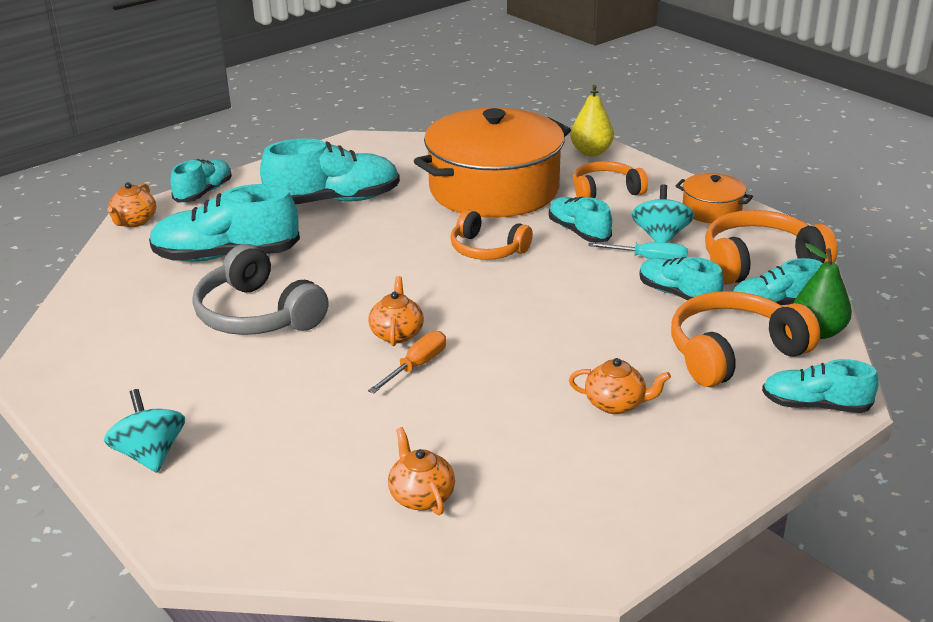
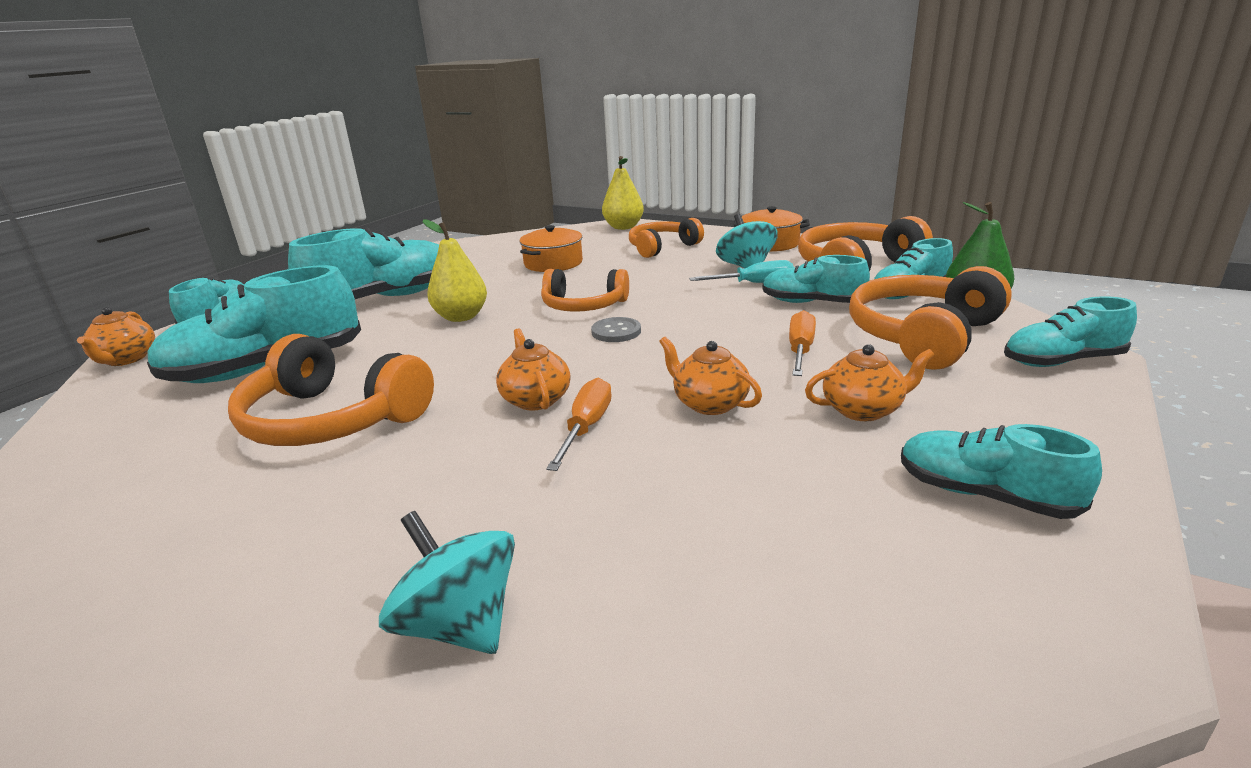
camera: 20 degrees left, 5 degrees down
(150, 455) = (196, 678): turquoise spinning top -> turquoise spinning top (459, 624)
(257, 315) = (332, 419): grey headphones -> orange headphones
(384, 238) = (461, 317): none -> yellow pear
(421, 496) = (727, 604): orange teapot -> orange teapot (709, 403)
(494, 189) = (553, 263): orange pot -> orange pot, size x0.43
(494, 285) = (616, 332): none -> grey button
(578, 232) = (665, 277): turquoise shoe -> turquoise shoe (984, 495)
(621, 341) = (800, 350): none -> orange screwdriver

